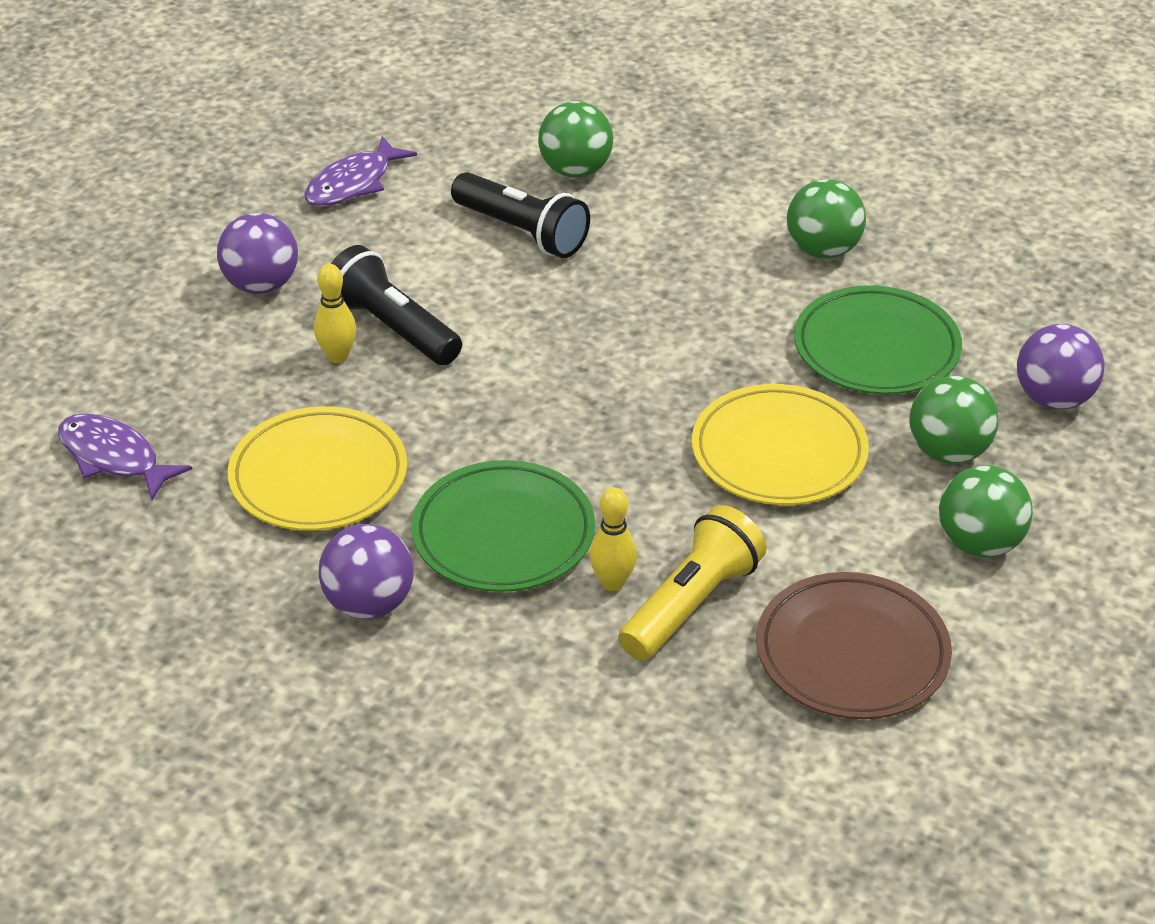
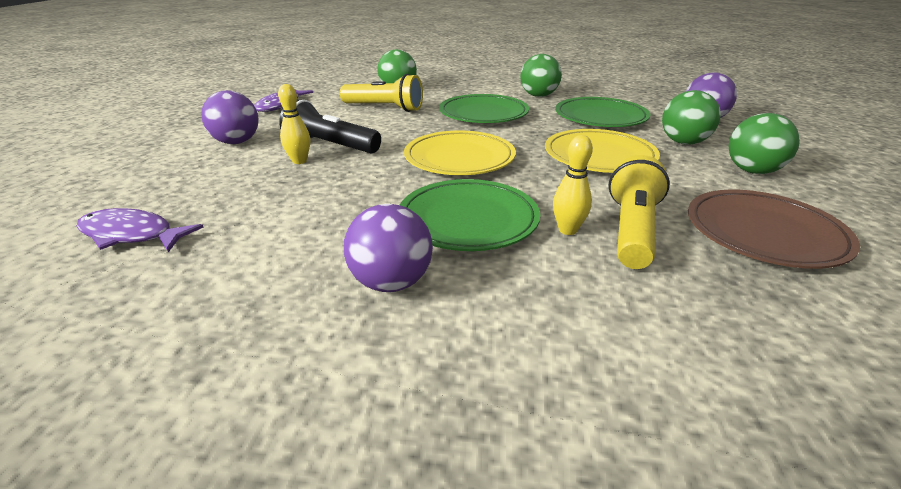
camera: 20 degrees left, 10 degrees down
(318, 476) = (310, 215): yellow plate -> yellow plate (459, 158)
(522, 232) = (385, 108): black flashlight -> yellow flashlight
(680, 290) = (483, 114): none -> green plate

